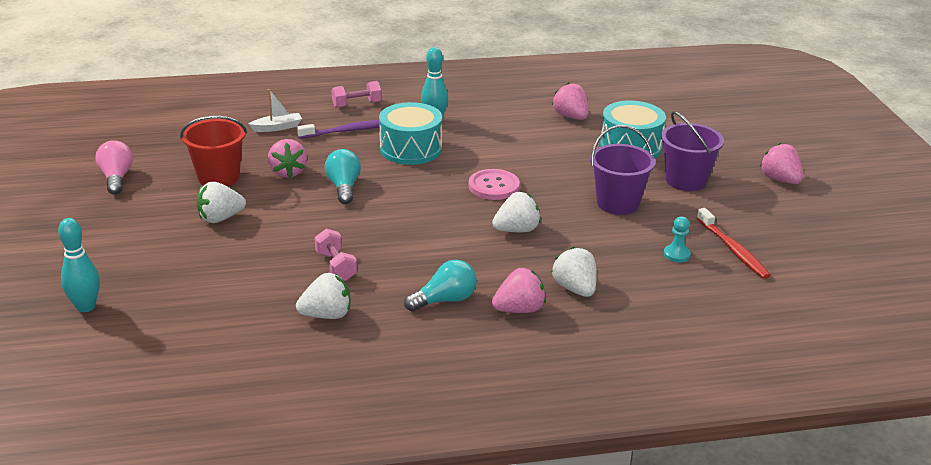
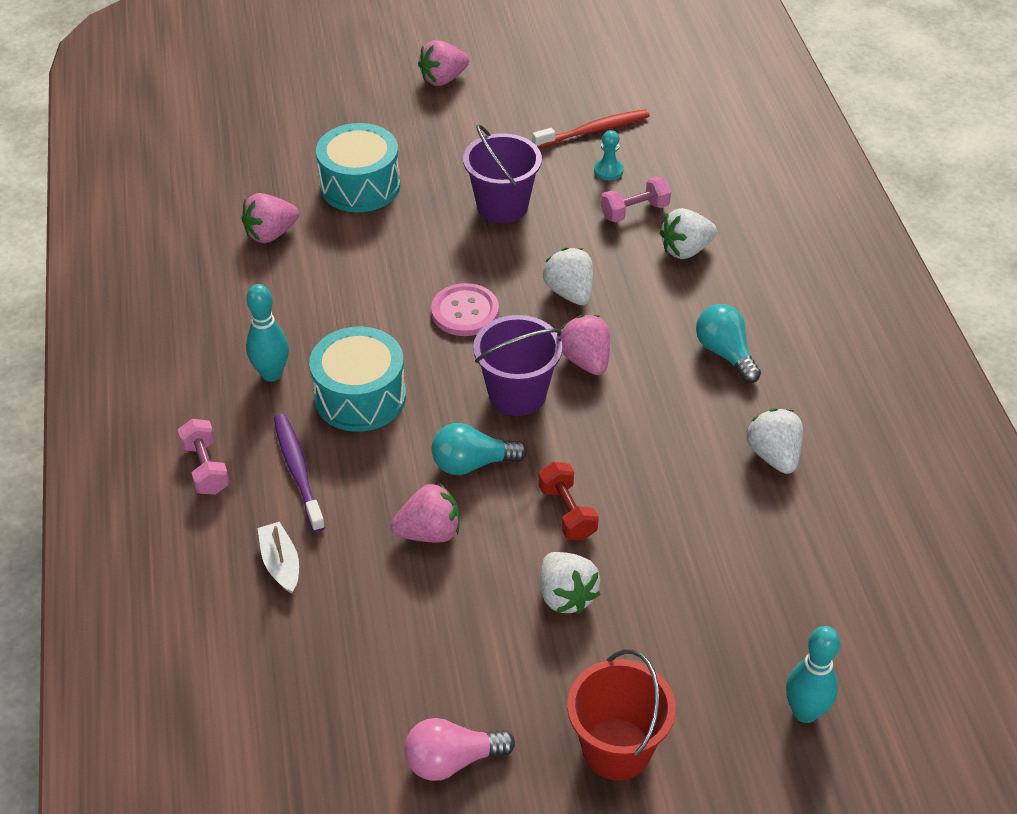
camera: 90 degrees left, 15 degrees up
(218, 177) = (446, 618): red bucket -> red bucket (616, 749)
(291, 221) = (567, 512): none -> red dumbbell
(336, 266) = (671, 455): pink dumbbell -> pink dumbbell (634, 211)
(519, 309) = (732, 294): pink strawberry -> pink strawberry (585, 360)
(686, 180) = (446, 148): purple bucket -> purple bucket (517, 394)

